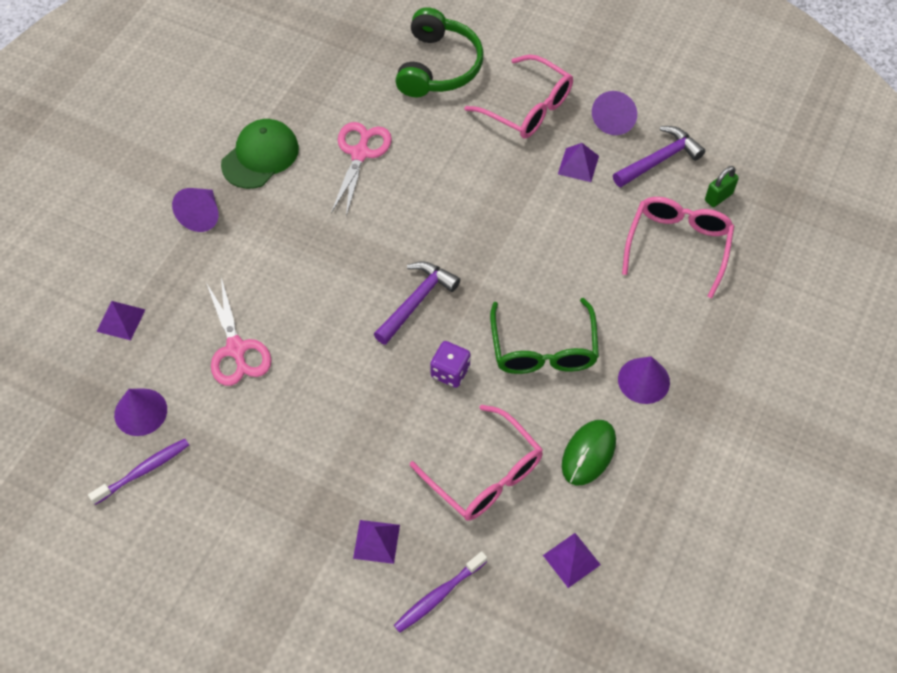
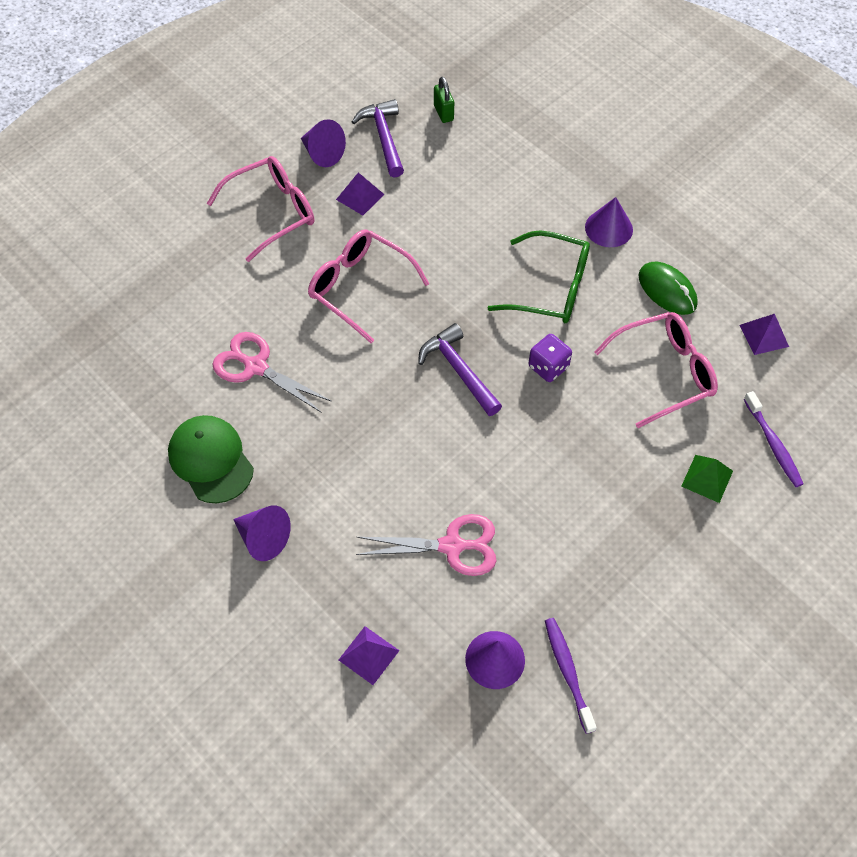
camera: 70 degrees left, 0 degrees up
(376, 541) = (707, 478): purple pyramid -> green pyramid
(438, 66) = (178, 267): green headphones -> none
(677, 246) = (482, 158): pink glasses -> pink glasses (360, 288)

